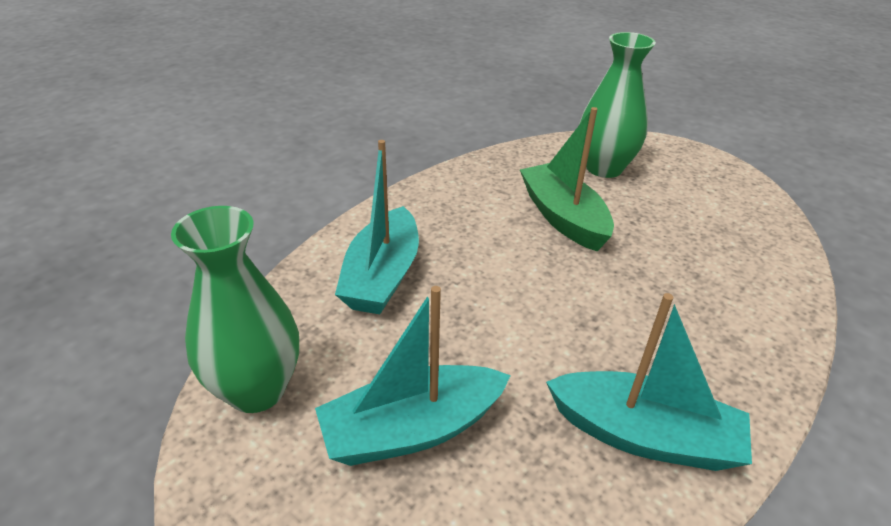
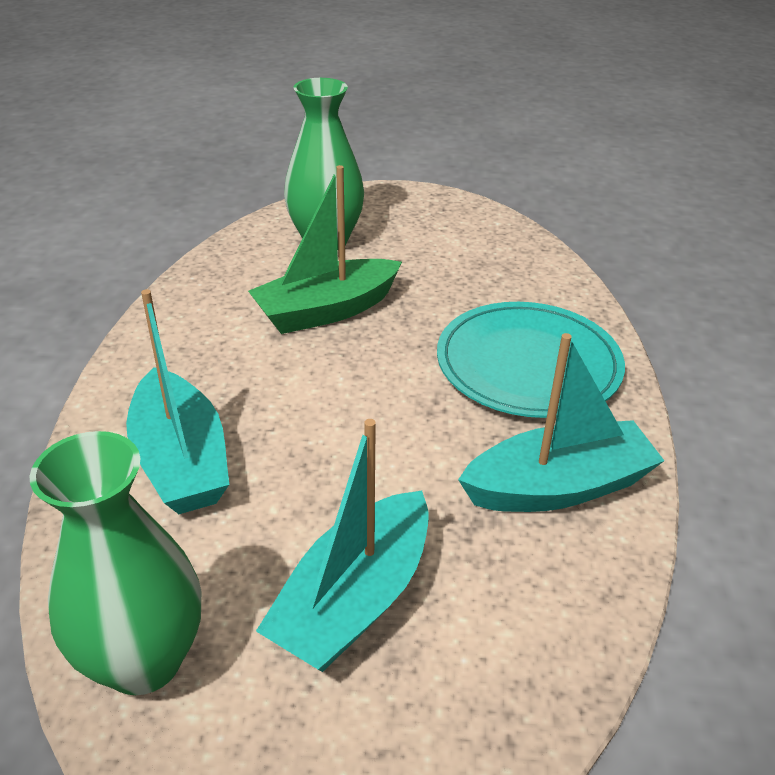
camera: 35 degrees left, 0 degrees up
(563, 217) = (326, 311): green boat -> green boat turned 60 degrees counterclockwise
(699, 325) = (528, 365): none -> turquoise plate

